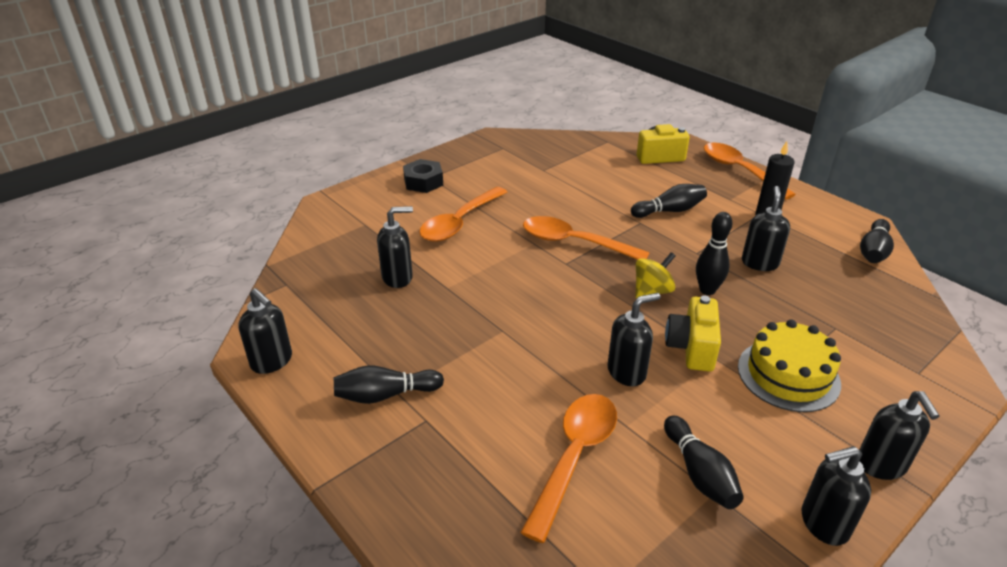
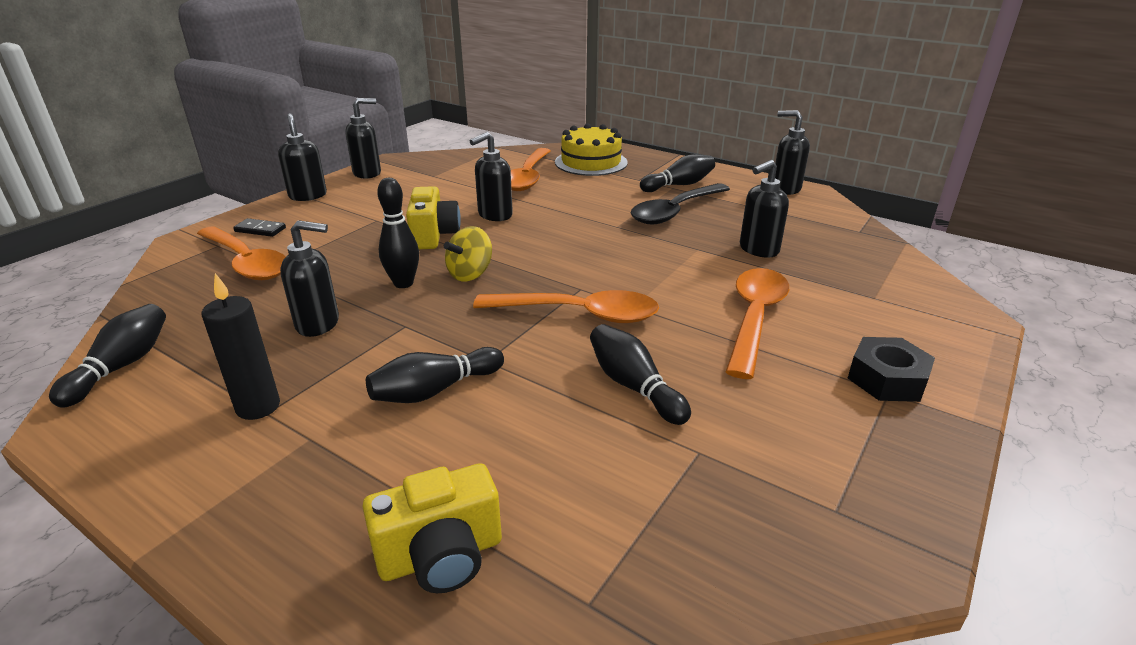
camera: 165 degrees right, 5 degrees down
(429, 342) = (675, 211): none -> black spoon
(699, 473) = (442, 180): black bowling pin -> black bowling pin (634, 386)
(739, 171) = (243, 537): orange spoon -> orange spoon (246, 262)
(759, 263) = (318, 324): black soap dispenser -> black soap dispenser turned 90 degrees counterclockwise
(788, 375) = (348, 229): yellow cake -> yellow cake (591, 162)
(891, 393) = (260, 230): none -> black domino

